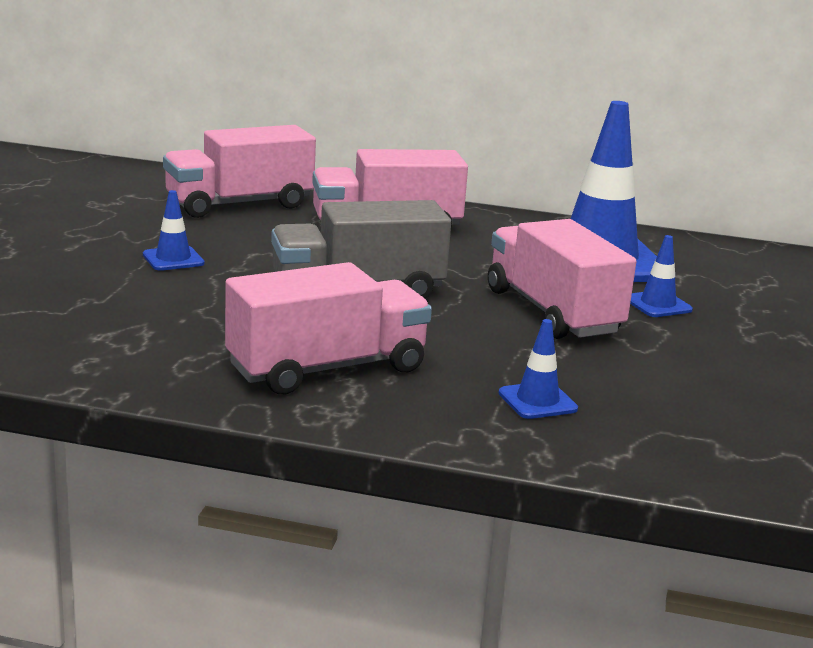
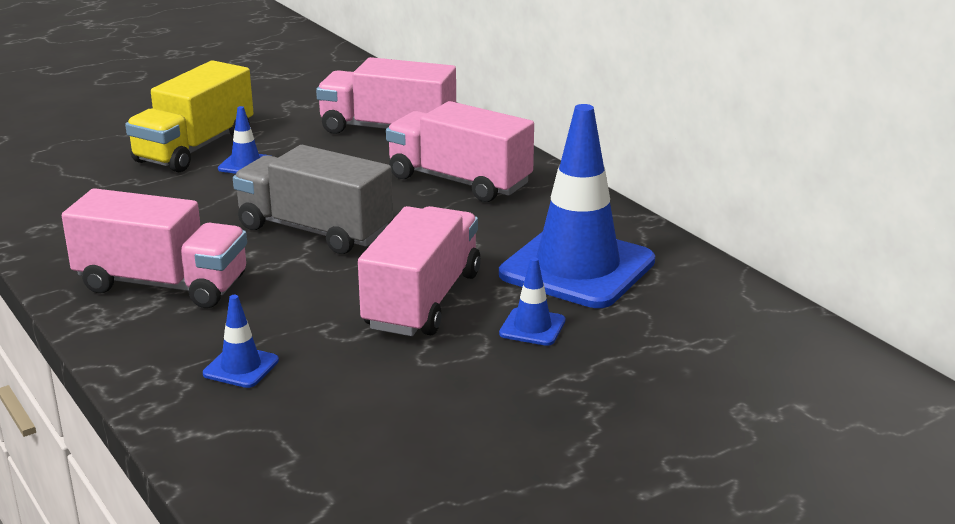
camera: 45 degrees right, 5 degrees up
(88, 258) = (194, 148): none -> yellow truck

